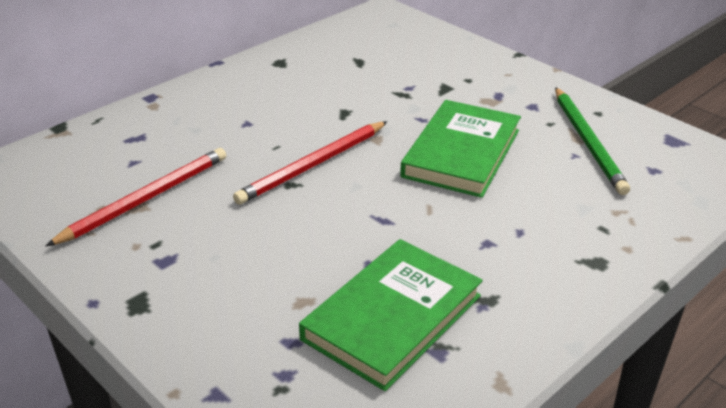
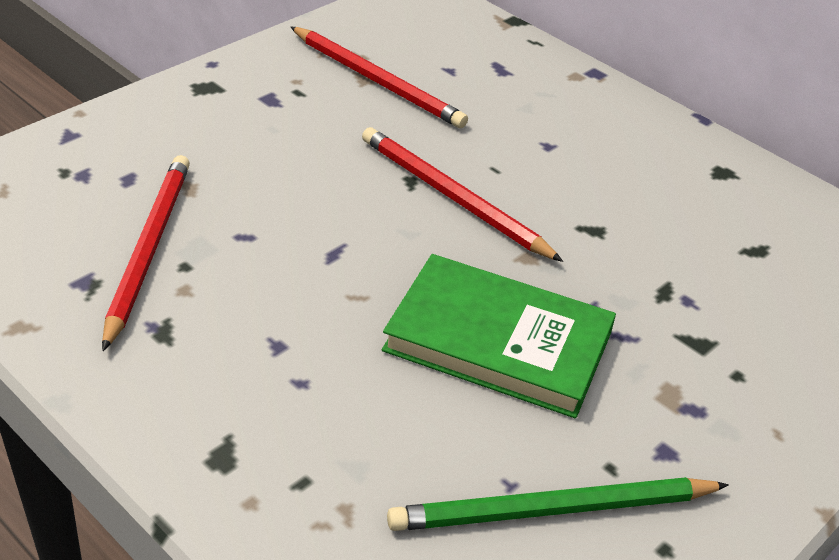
camera: 85 degrees right, 5 degrees up
(392, 317) = (148, 249): green book -> red pencil

